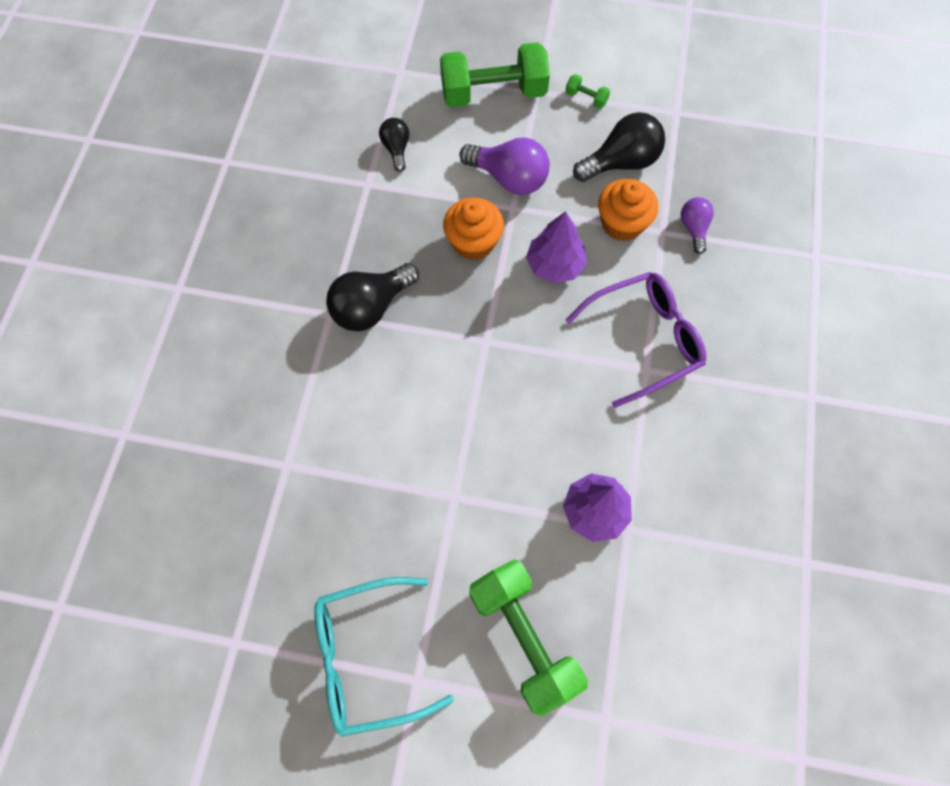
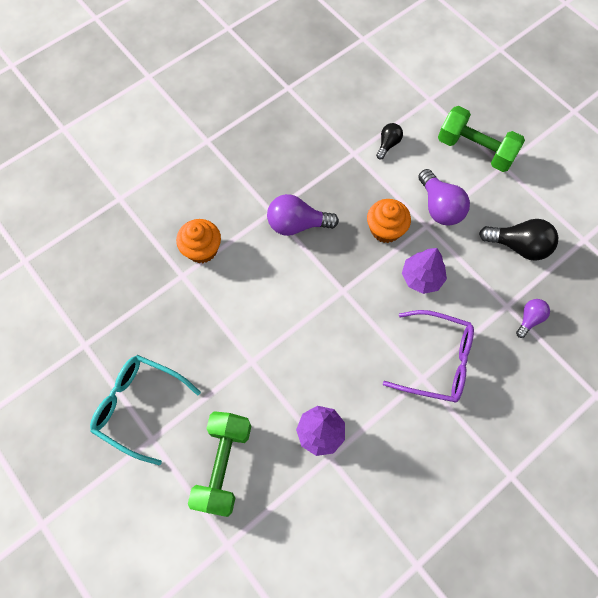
camera: 40 degrees right, 0 degrees up
(371, 307) = (297, 224): black light bulb -> purple light bulb
(586, 98) = (531, 191): green dumbbell -> none
(622, 223) = (485, 283): orange cupcake -> orange cupcake (202, 249)

